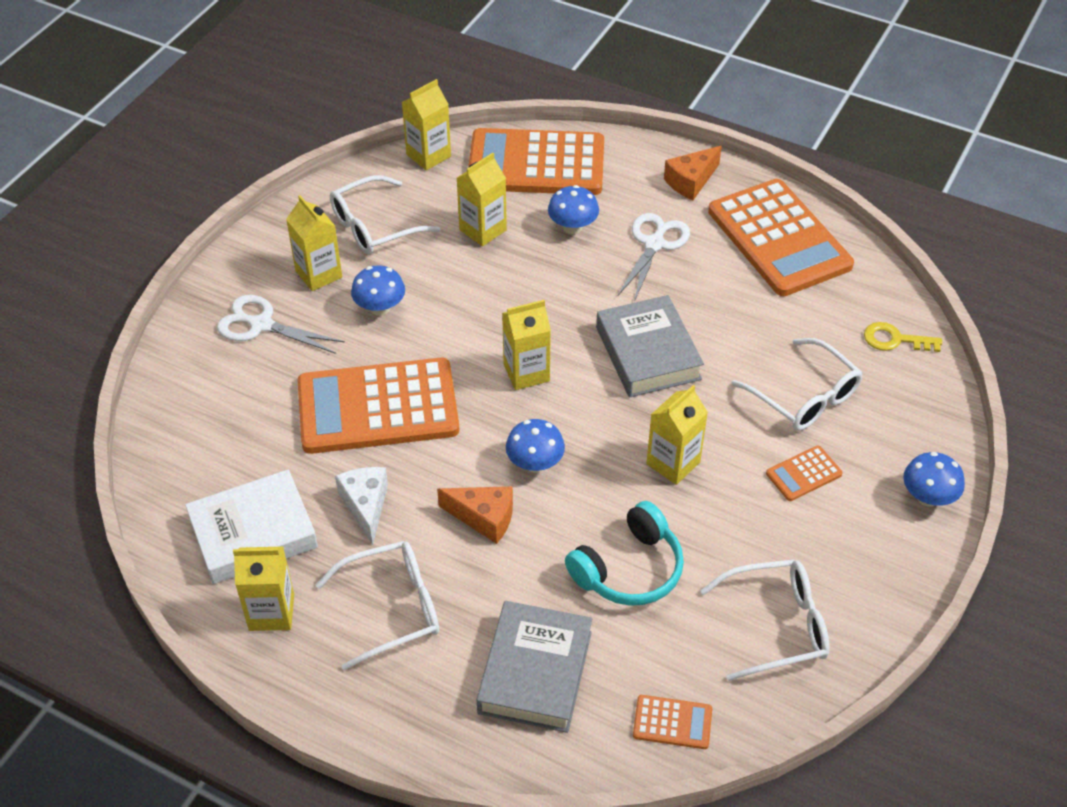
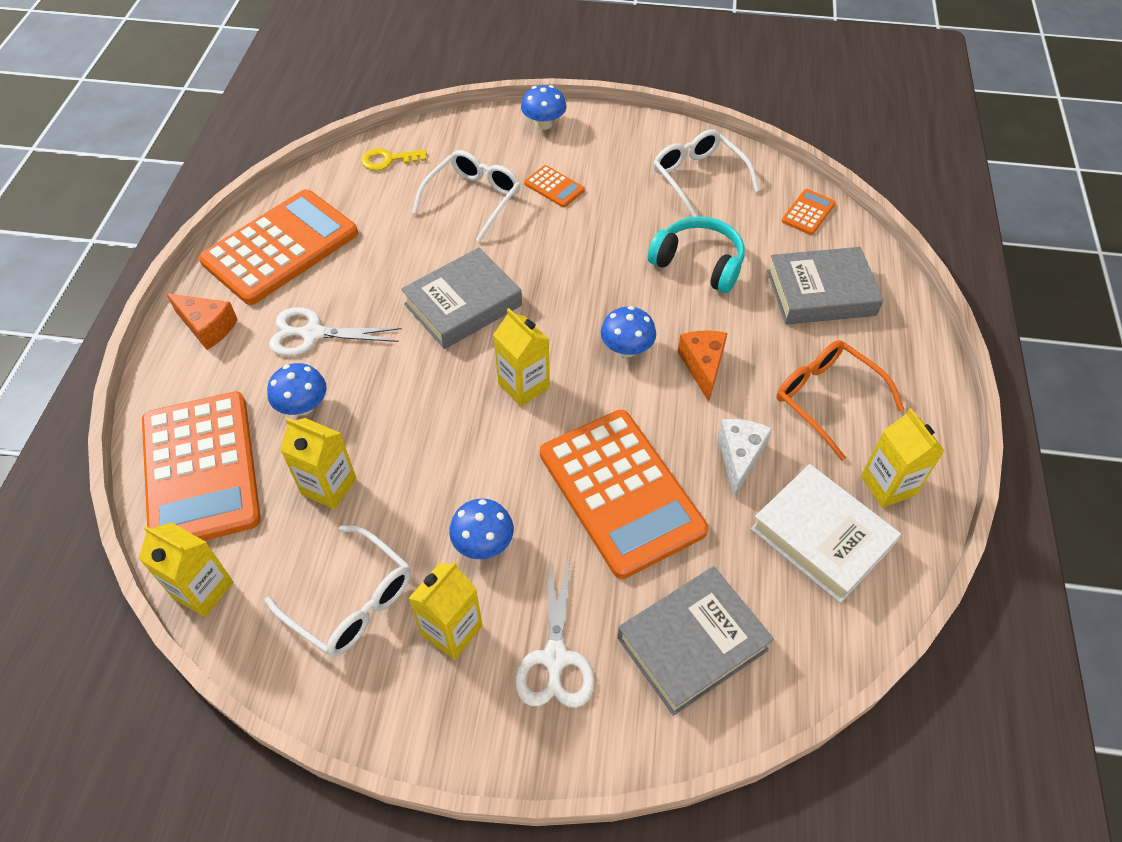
camera: 110 degrees left, 5 degrees up
(220, 408) = (692, 643): none -> grey book
(366, 506) = (739, 457): white cheese -> white cheese turned 135 degrees clockwise
(392, 608) = (826, 399): white glasses -> orange glasses
(672, 722) = (808, 212): orange calculator -> orange calculator turned 45 degrees clockwise
(673, 463) = (581, 261): yellow carton -> none
(895, 339) = (388, 160): yellow key -> yellow key turned 90 degrees clockwise

